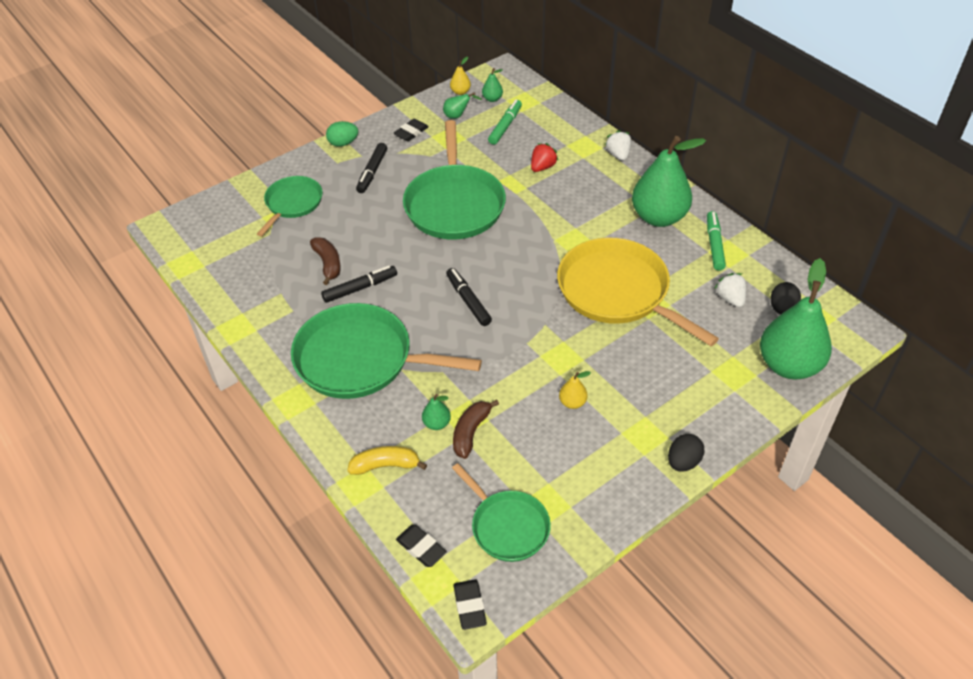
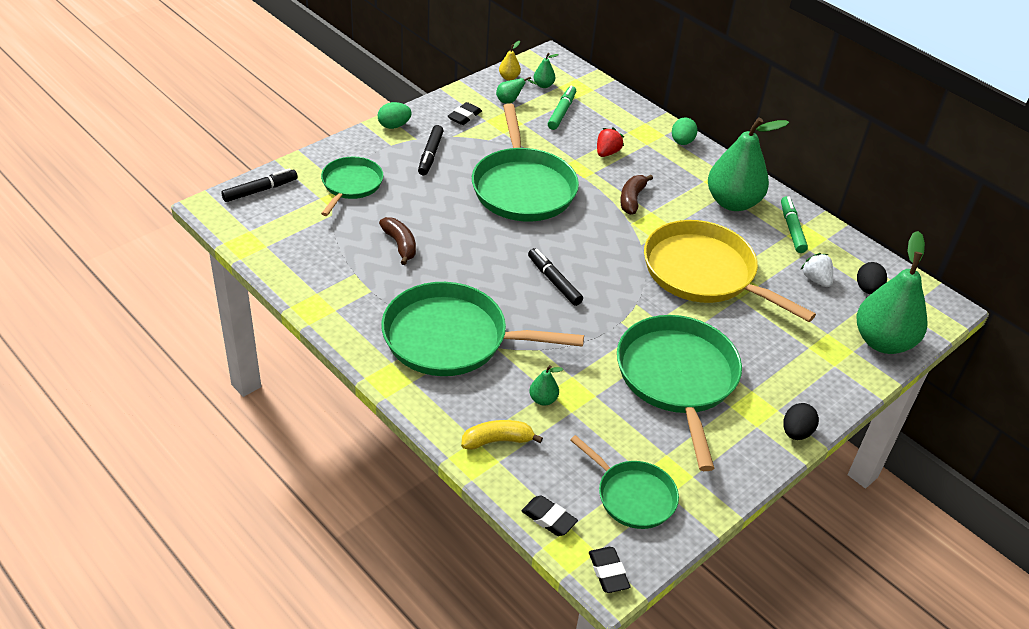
camera: 10 degrees left, 5 degrees down
(360, 288) = (438, 269): black marker -> black marker (260, 190)
(471, 432) = (579, 407): brown banana -> brown banana (632, 199)
(572, 402) = (677, 378): yellow pear -> green pan
(618, 155) = (682, 142): white strawberry -> green egg

